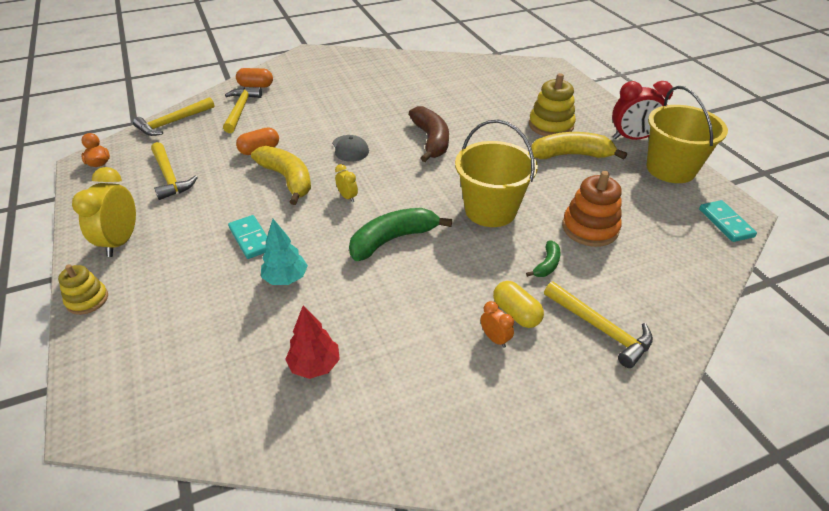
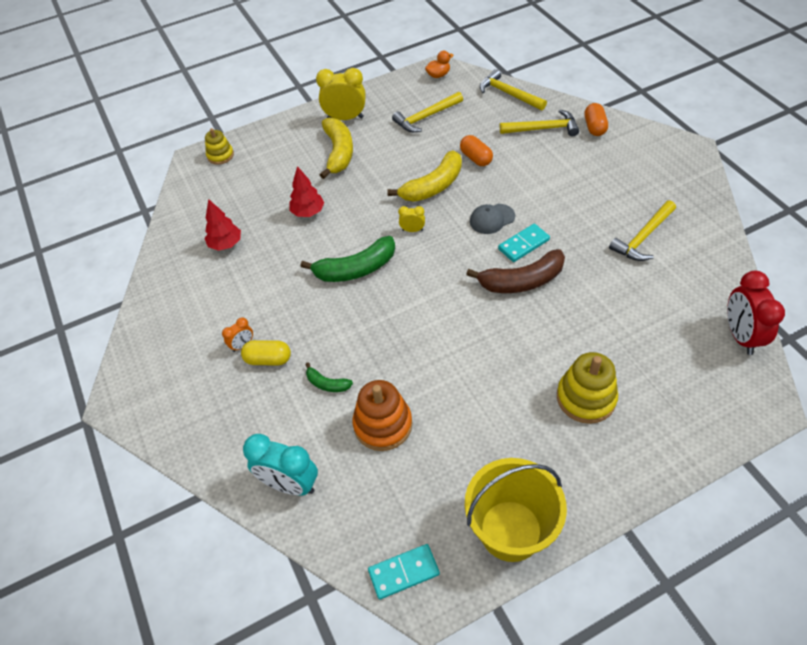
camera: 90 degrees right, 10 degrees up
(87, 300) = (288, 123): yellow stacking toy -> yellow stacking toy (220, 155)
(251, 239) = (352, 183): turquoise domino -> turquoise domino (523, 244)
(286, 278) = (308, 212): turquoise tree -> red tree
(347, 197) = (412, 230): yellow clock -> yellow clock turned 135 degrees counterclockwise
(393, 239) = (356, 269): green banana -> green banana turned 105 degrees clockwise
(490, 210) = (404, 338): yellow bucket -> none
(516, 313) = (268, 359): yellow capsule -> yellow capsule turned 45 degrees clockwise
(571, 155) = (520, 416): yellow banana -> yellow banana (338, 153)
(600, 328) = (248, 420): yellow hammer -> yellow hammer (643, 237)
(632, 138) = (577, 494): red clock -> red clock (740, 336)
(668, 293) = (290, 484): none -> turquoise clock

